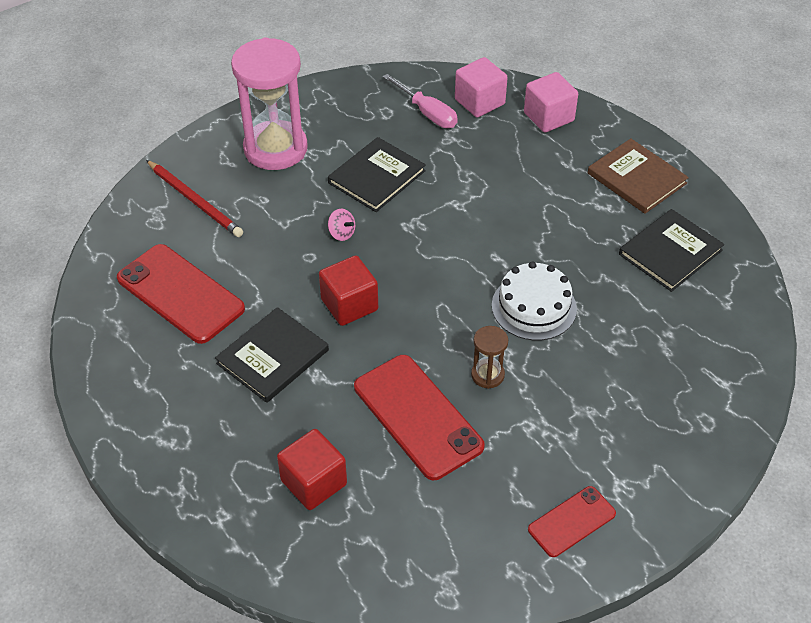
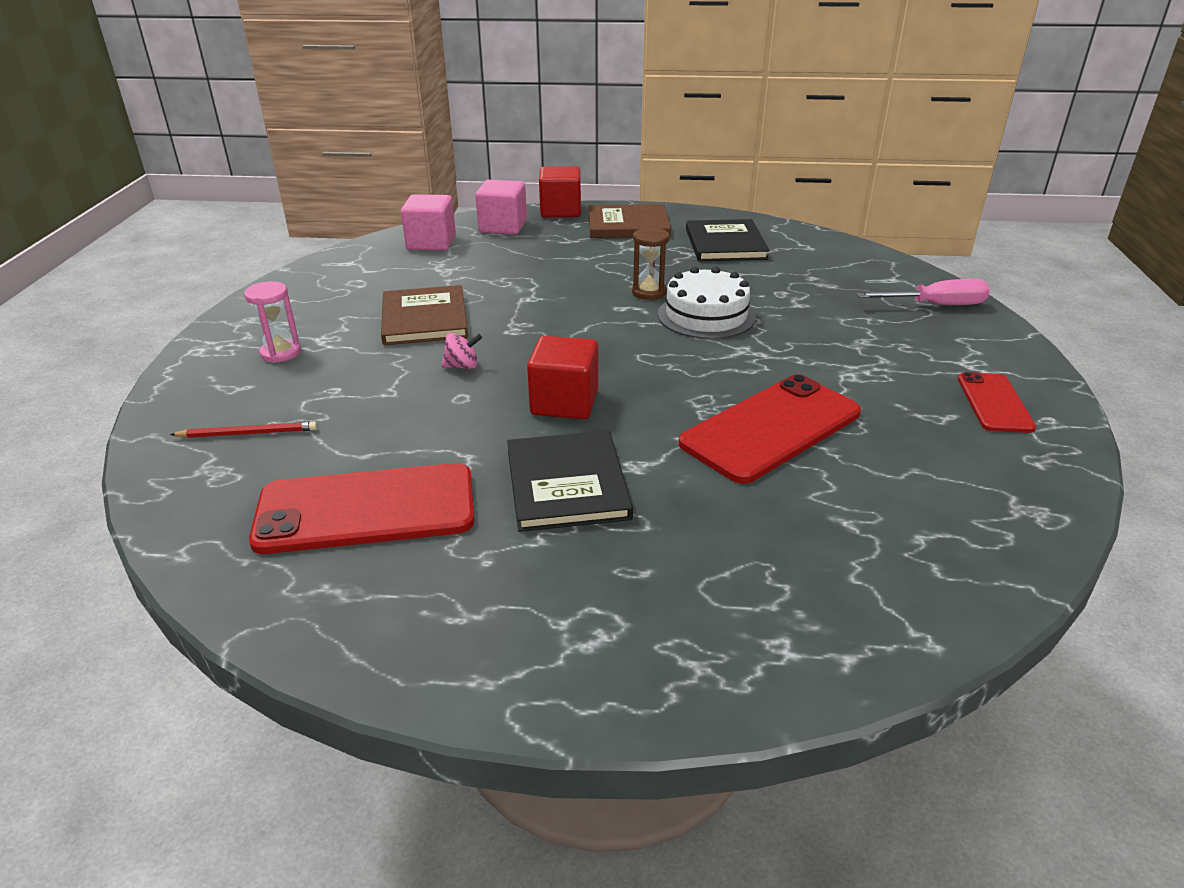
camera: 50 degrees left, 15 degrees down
(195, 201) = (248, 433): red pencil -> red pencil, size x0.62
(275, 149) = (281, 353): pink hourglass -> pink hourglass, size x0.45
(314, 482) = (796, 539): red cube -> red cube (560, 211)
(376, 177) = (424, 319): black book -> brown book
(418, 416) = (771, 428): red phone -> red phone turned 45 degrees counterclockwise
(427, 113) = (397, 266): pink screwdriver -> pink screwdriver (935, 305)
(487, 375) = (761, 369): brown hourglass -> brown hourglass (649, 292)

